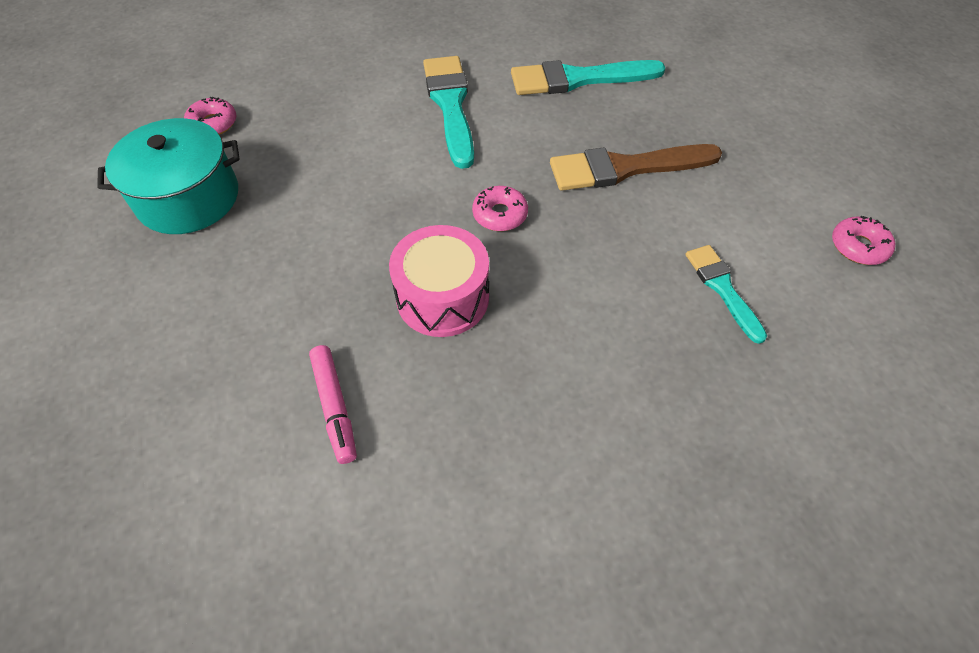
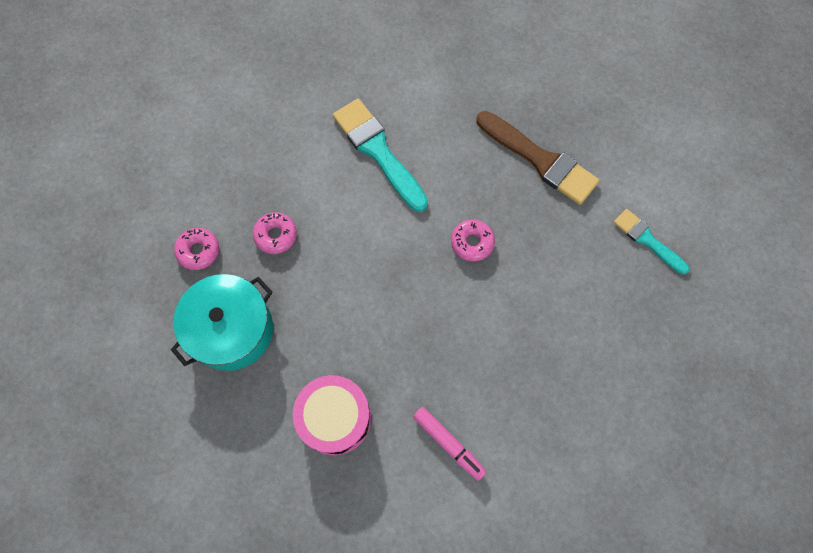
camera: 25 degrees left, 15 degrees up
(442, 297) = (470, 330): pink drum -> pink drum (335, 418)
(578, 79) = (463, 81): turquoise brush -> none
(626, 168) = (540, 160): brown brush -> brown brush turned 105 degrees counterclockwise
(858, 246) = (720, 166): pink donut -> pink donut (276, 235)

